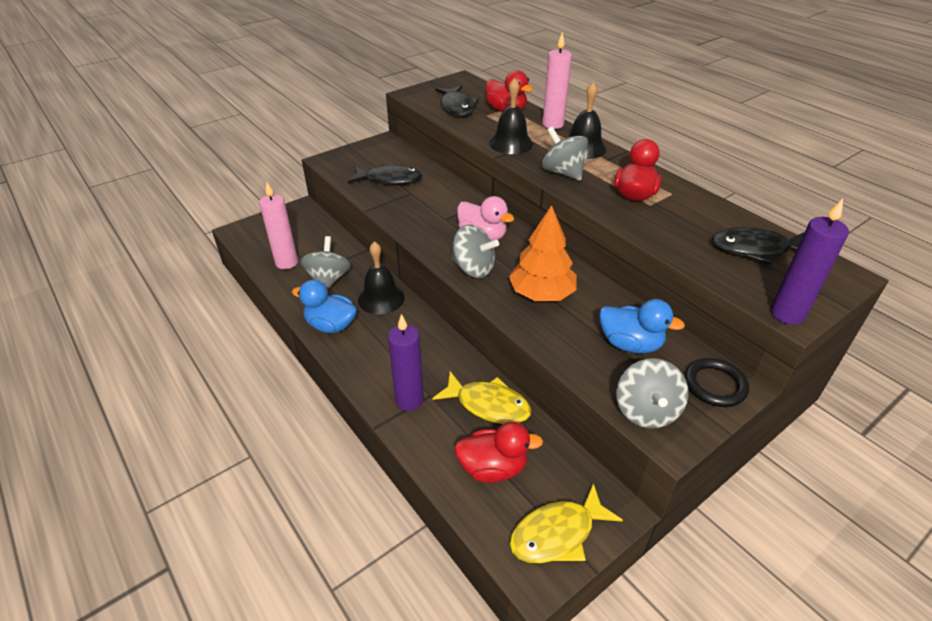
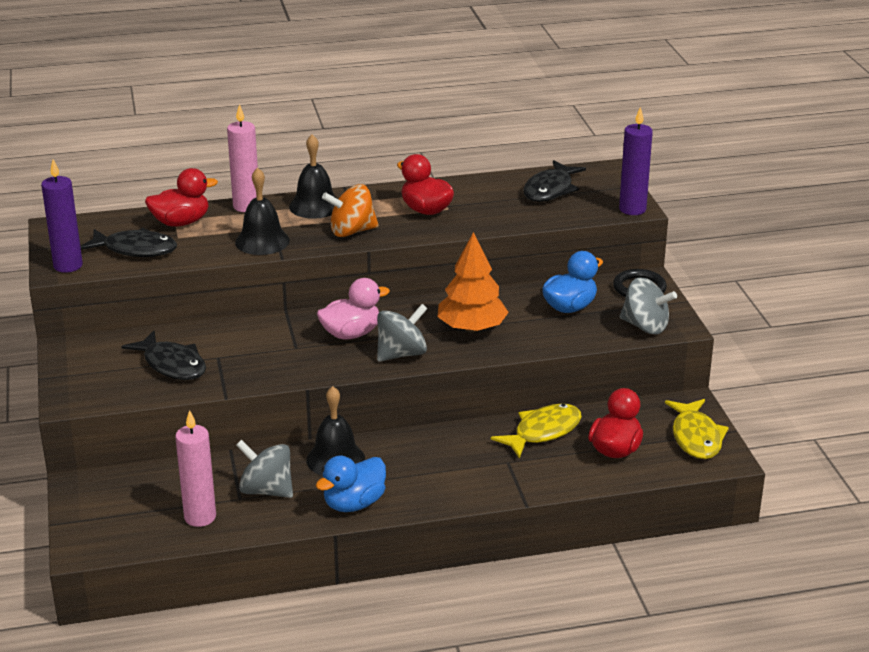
camera: 65 degrees left, 10 degrees down
(389, 180) = (172, 365): black fish -> black fish turned 105 degrees clockwise
(409, 400) = (506, 475): purple candle -> purple candle (68, 266)
(562, 172) = (351, 231): grey spinning top -> orange spinning top

